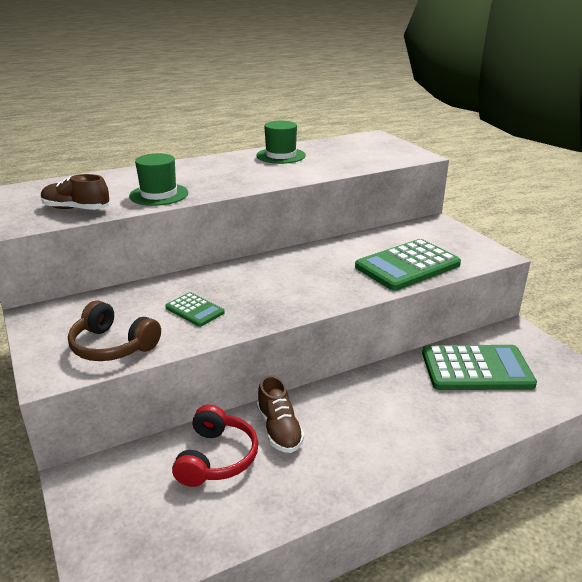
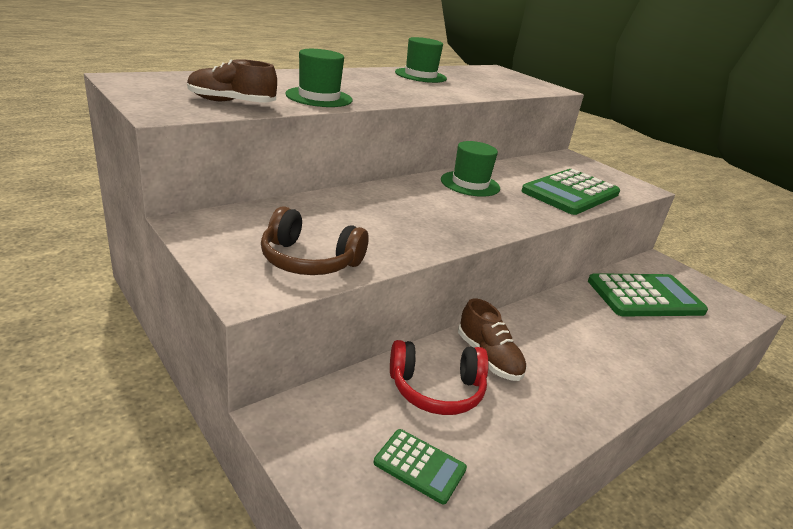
camera: 15 degrees left, 0 degrees up
(195, 310) = (382, 226): green calculator -> green calculator (419, 466)
(216, 458) = (436, 389): red headphones -> red headphones turned 90 degrees clockwise
(306, 261) = (470, 184): none -> green hat

